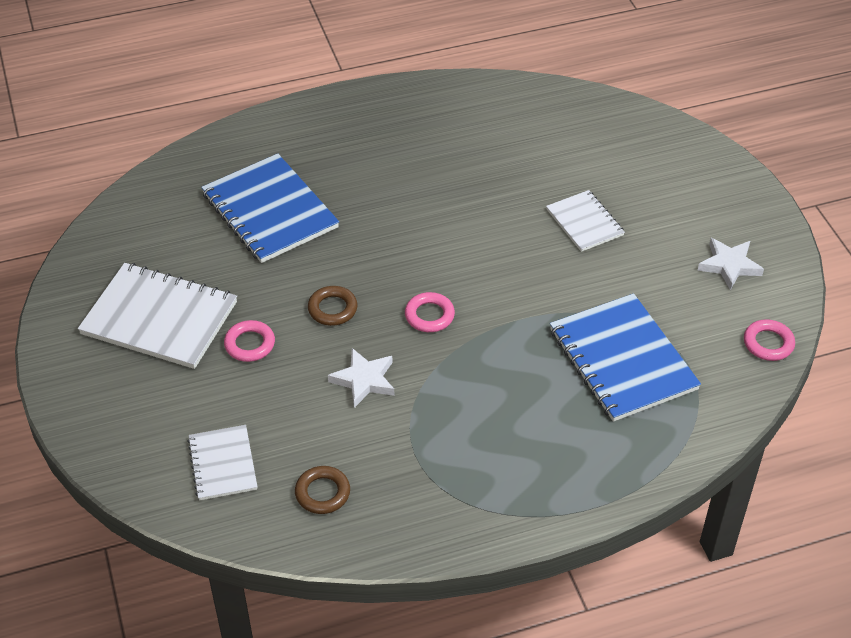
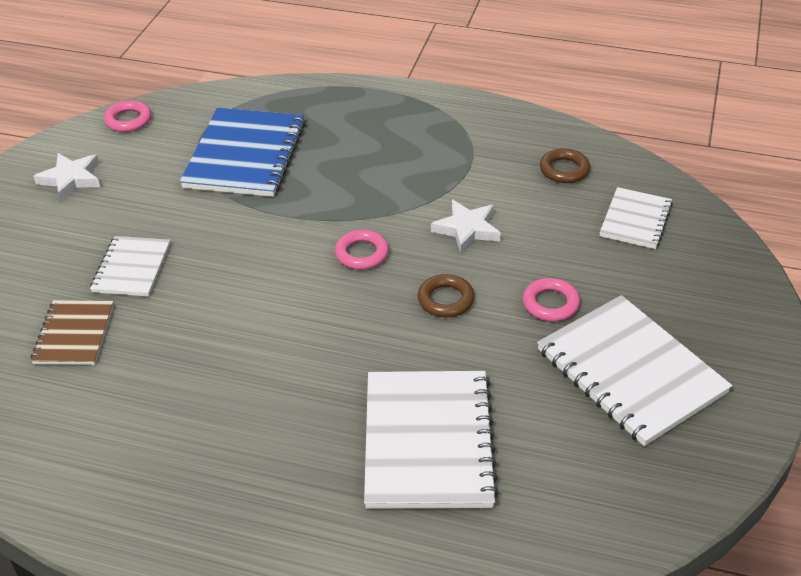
camera: 145 degrees left, 5 degrees down
(270, 210) = (428, 441): blue notebook -> white notebook
(562, 165) = (74, 334): none -> brown notebook

